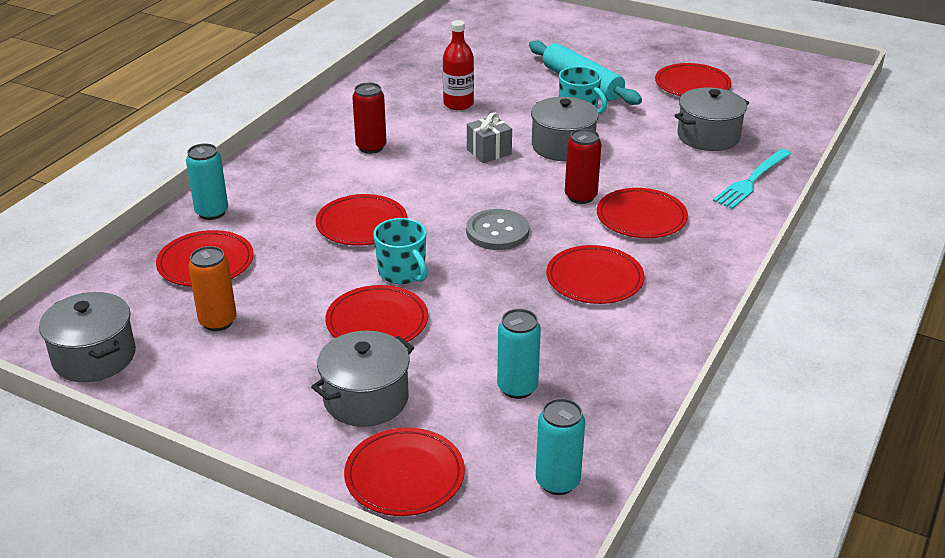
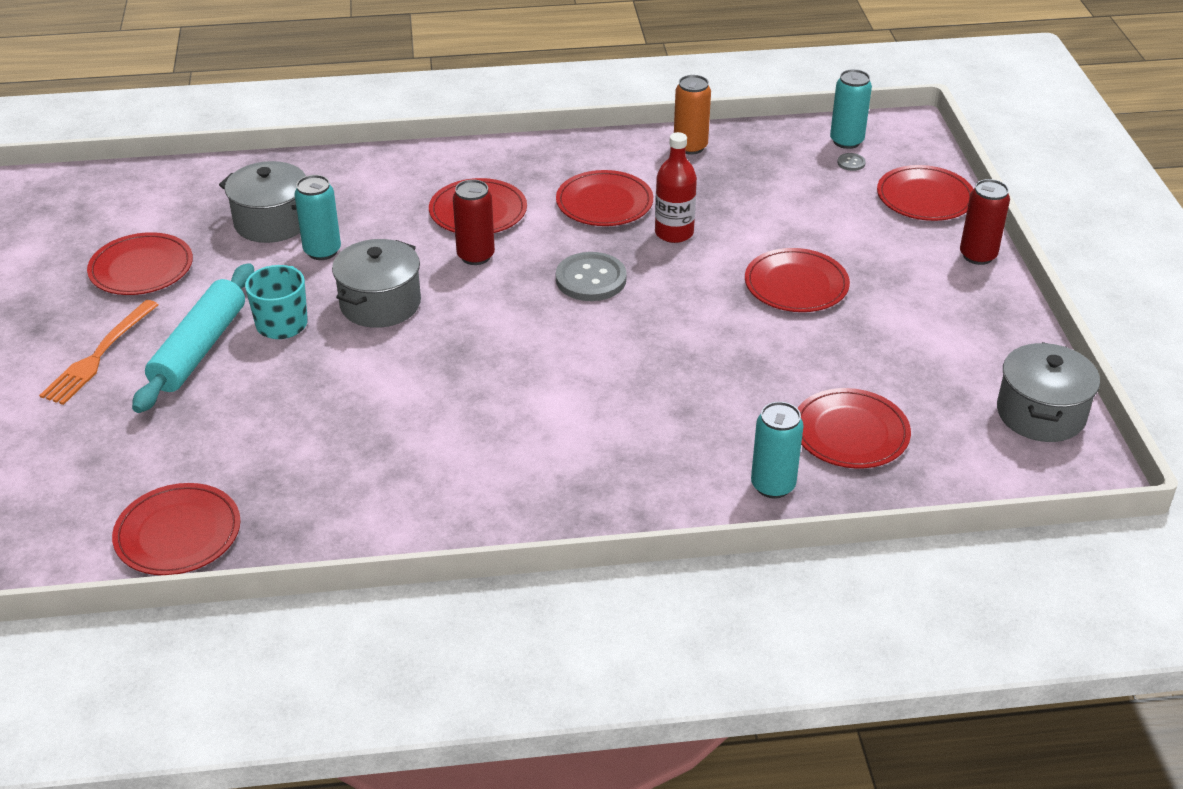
camera: 125 degrees left, 5 degrees up
(218, 321) = (910, 371): orange can -> orange can (690, 147)
(361, 224) = (671, 367): red plate -> red plate (178, 533)
(366, 399) = (883, 247): grey pot -> none
(371, 147) = (516, 441): red can -> red can (977, 255)
(402, 273) = (716, 303): turquoise mug -> none
(458, 104) = (342, 423): red bottle -> red bottle (674, 233)
(489, 152) = (441, 348): grey gift -> none
(515, 460) = (851, 163): none -> grey button
(517, 387) = (782, 188): turquoise can -> turquoise can (322, 251)
(609, 57) = (99, 355): none -> orange fork
(751, 180) = (347, 174): turquoise fork -> none

